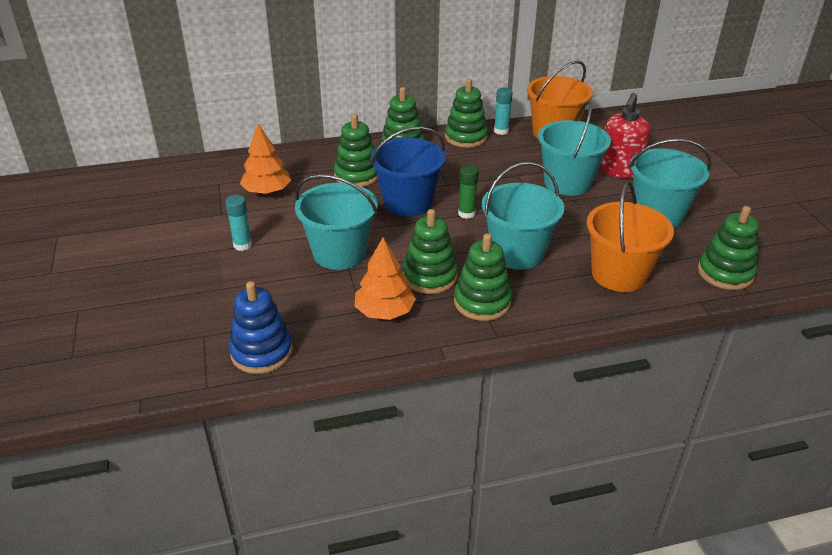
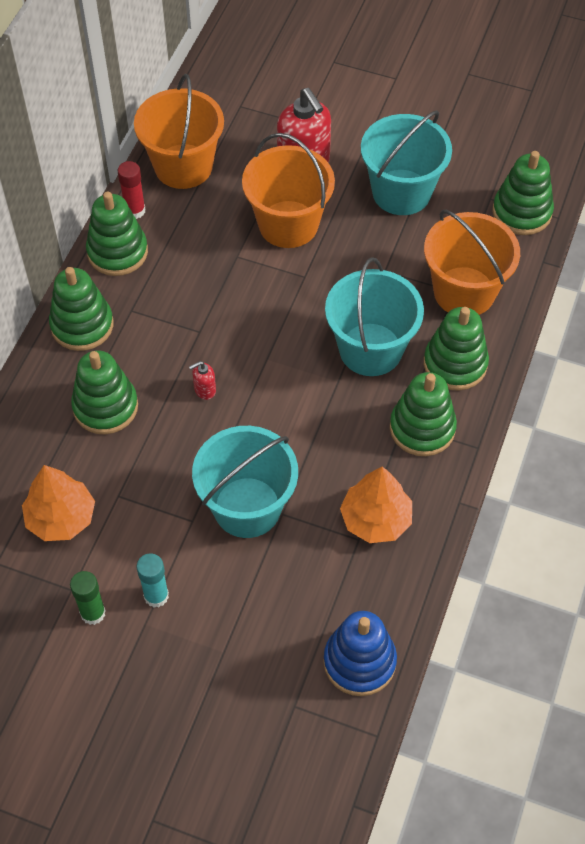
camera: 55 degrees left, 20 degrees up
(408, 203) = (204, 390): blue bucket -> red soap dispenser
(430, 276) = (350, 448): green stacking toy -> green stacking toy (455, 364)
(466, 213) = (269, 349): green glue stick -> green glue stick (93, 613)
(501, 131) = (135, 210): turquoise glue stick -> red glue stick
(567, 183) = (288, 224): turquoise bucket -> orange bucket

